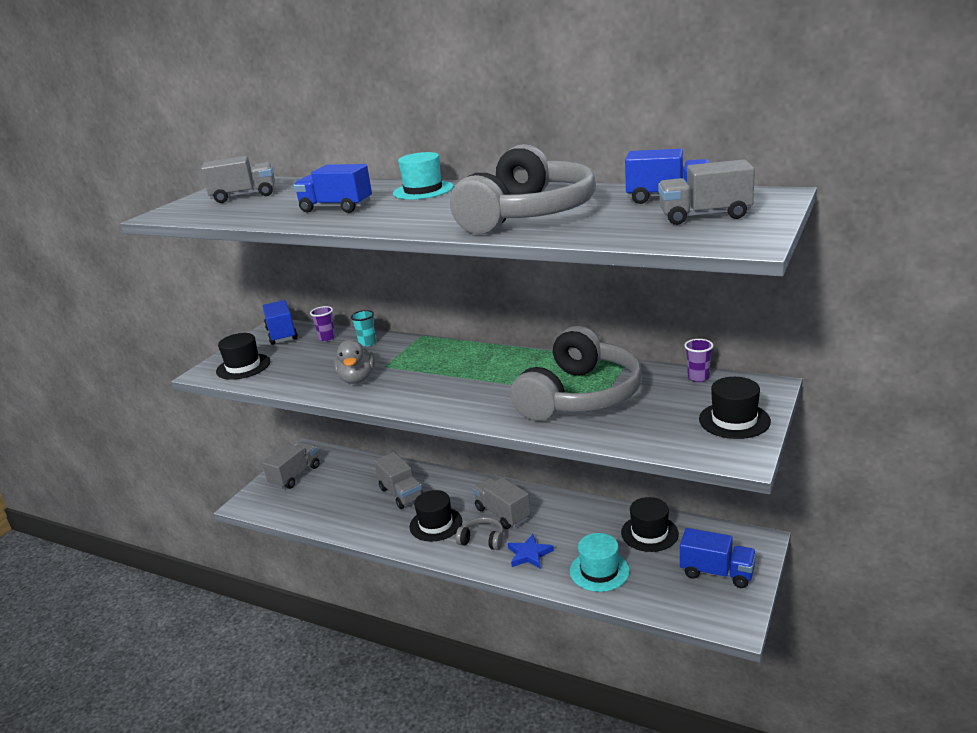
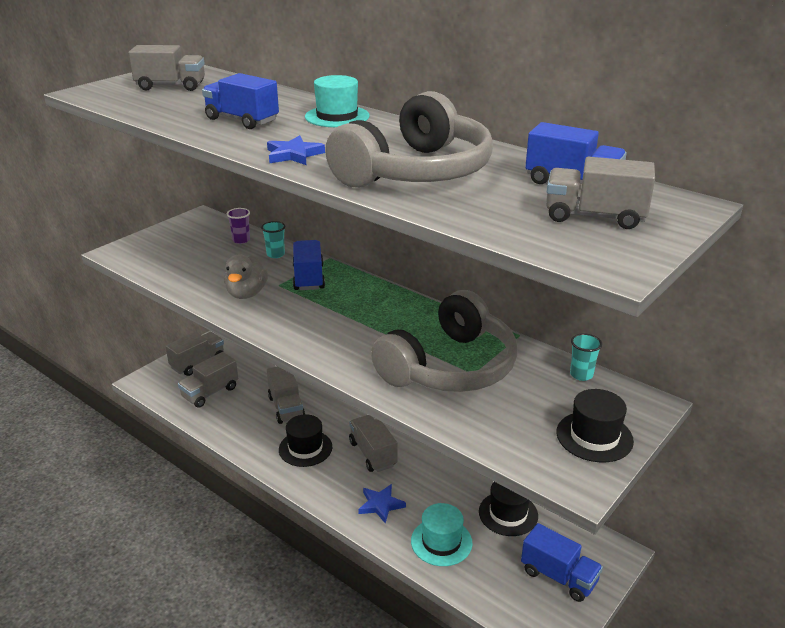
camera: 10 degrees right, 5 degrees up
(243, 366) = (151, 254): black hat -> none
(282, 334) = (202, 226): blue truck -> blue truck (308, 278)
(319, 498) = (210, 392): none -> grey truck
(407, 222) = (293, 154): none -> blue star
(482, 540) = (342, 477): grey headphones -> none
(698, 377) = (581, 375): purple cup -> turquoise cup

